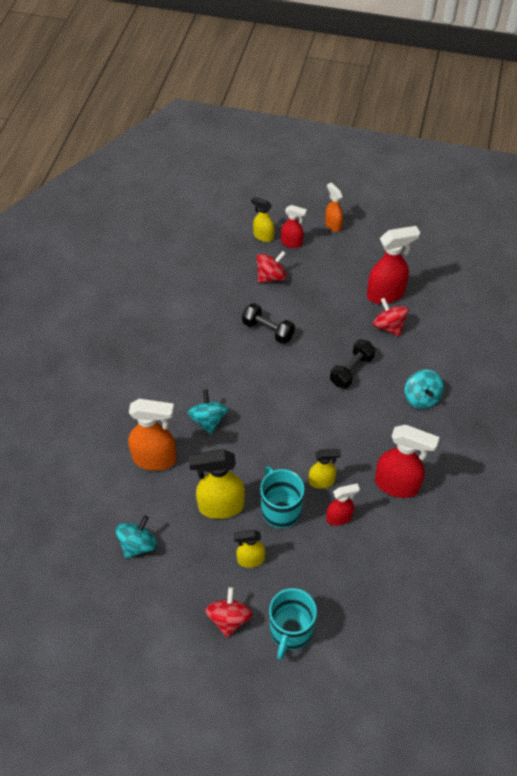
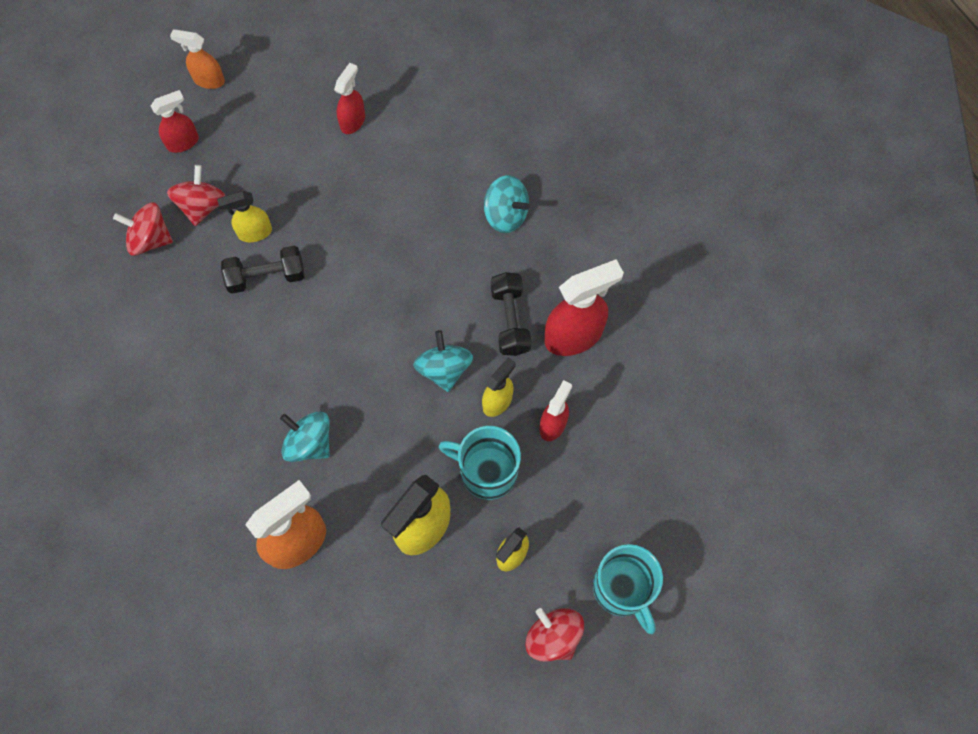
camera: 45 degrees left, 15 degrees up
(138, 544) = (380, 653): turquoise spinning top -> turquoise spinning top (444, 369)
(263, 236) = (140, 161): yellow spray bottle -> yellow spray bottle (254, 232)
(351, 370) = (404, 245): black dumbbell -> black dumbbell (510, 320)
(386, 294) = (353, 121): red spray bottle -> red spray bottle, size x0.58
(389, 326) = (393, 158): red spinning top -> red spinning top (150, 239)

